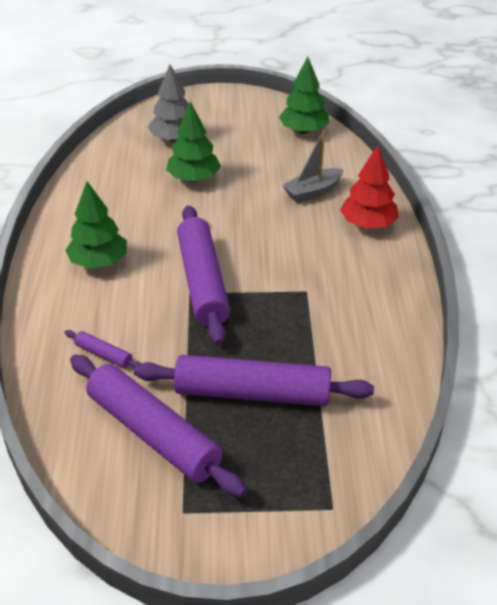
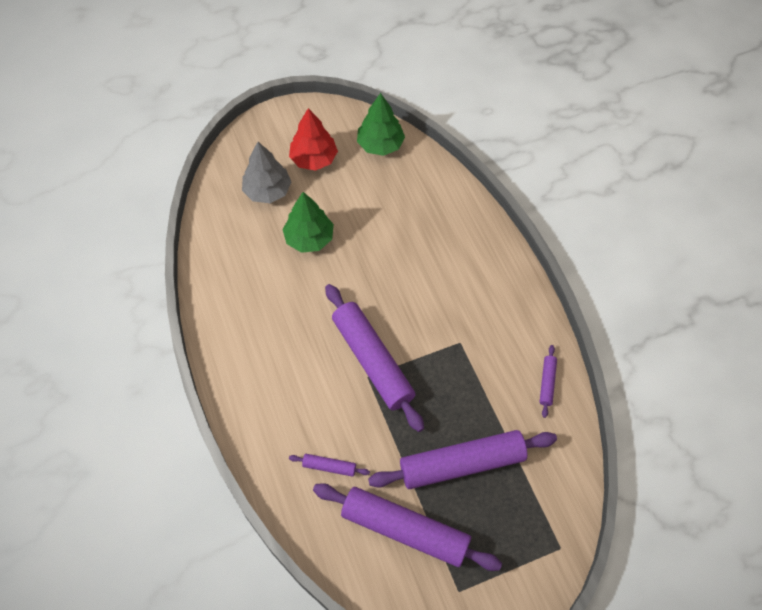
camera: 20 degrees left, 20 degrees up
(99, 262) = (274, 367): green tree -> none
(312, 192) = (419, 223): grey boat -> none
(368, 224) = (480, 248): red tree -> red tree (314, 159)
(390, 349) = (547, 383): none -> purple rolling pin

